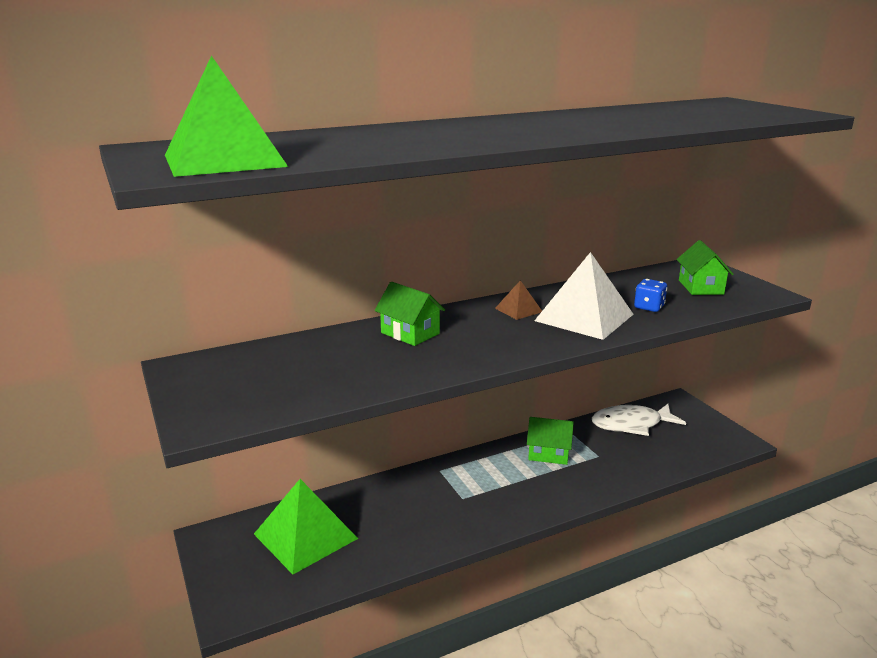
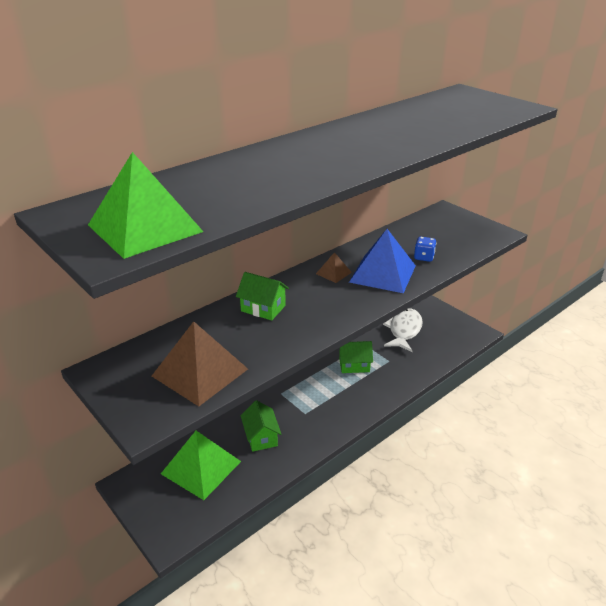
camera: 15 degrees left, 10 degrees up
(297, 384) = (200, 372): none -> brown pyramid
(584, 317) = (383, 273): white pyramid -> blue pyramid
(631, 424) = (404, 330): white fish -> white fish turned 135 degrees clockwise
(700, 287) = (452, 232): green house -> green house (261, 437)

